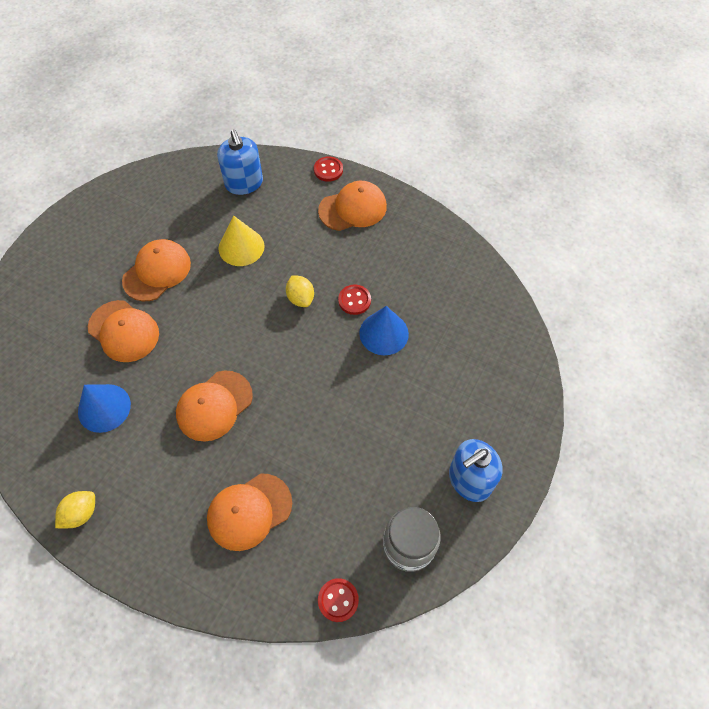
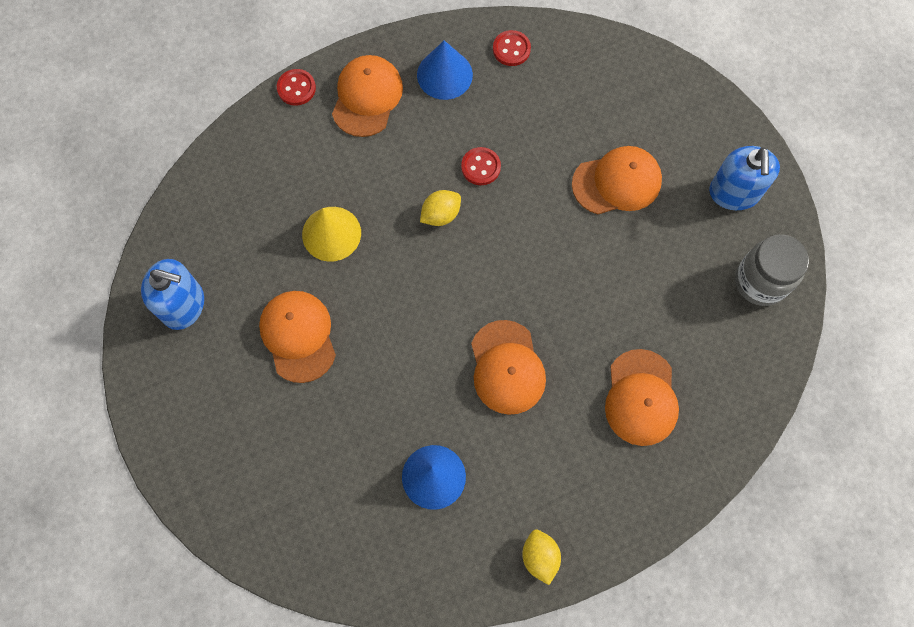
camera: 55 degrees left, 10 degrees up
(124, 331) = (351, 410): orange cap -> orange cap (617, 182)
(244, 183) = (246, 181): blue soap dispenser -> blue soap dispenser (183, 305)
(300, 298) = (440, 214): yellow lemon -> yellow lemon turned 45 degrees counterclockwise
(338, 600) = (771, 370): red button -> red button (511, 49)
(384, 333) = (537, 165): blue cone -> blue cone (444, 74)

